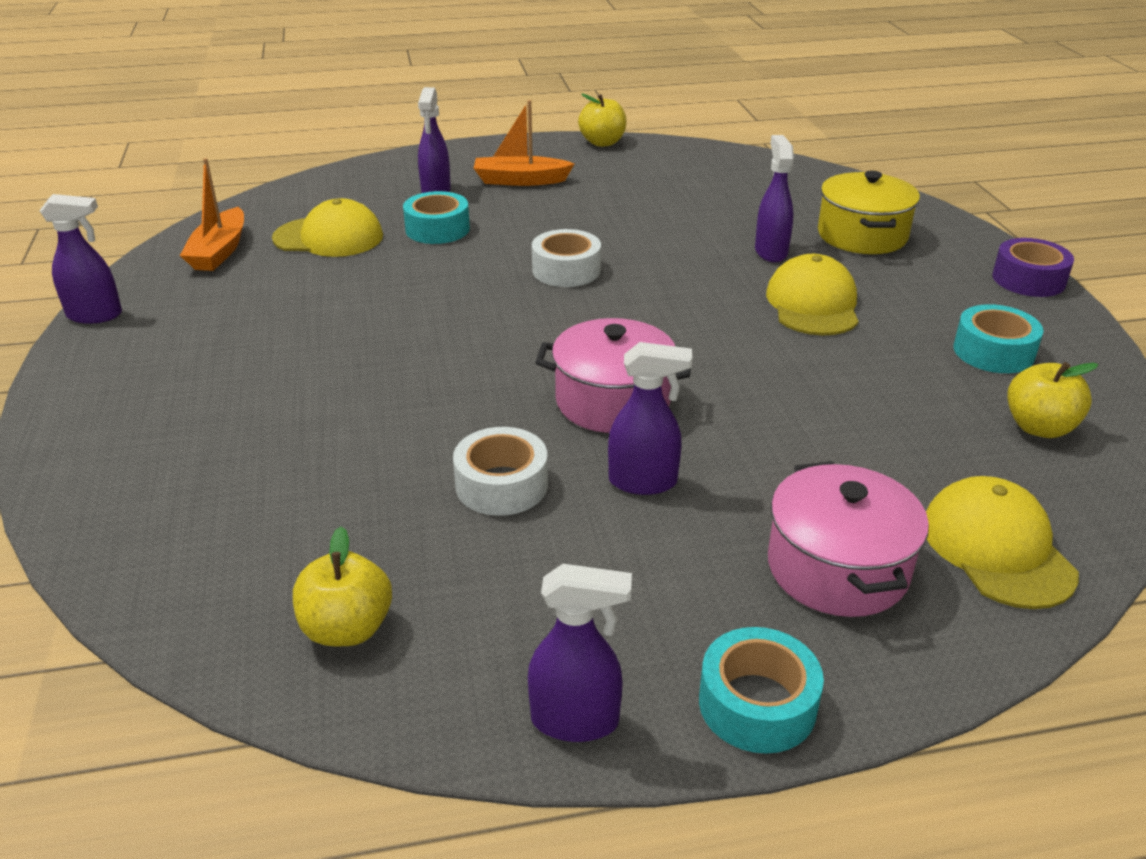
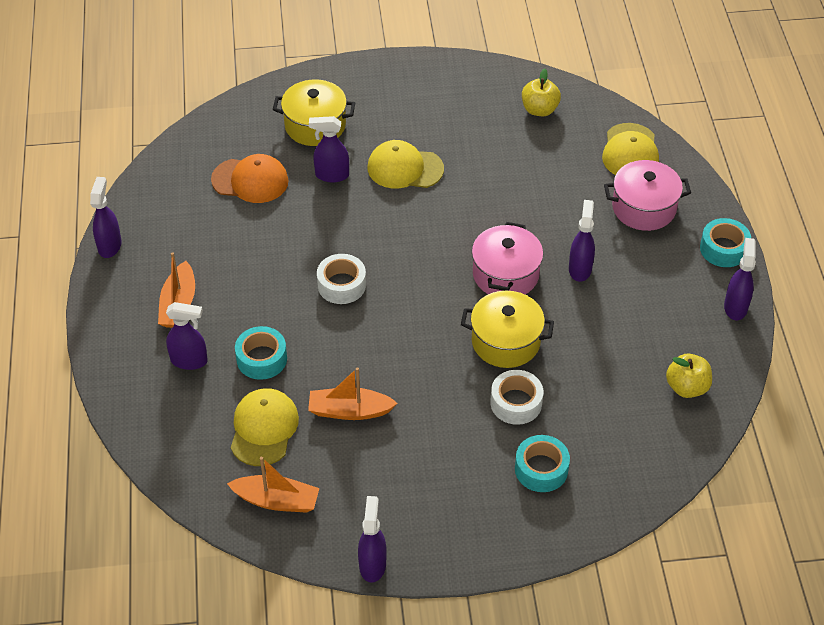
camera: 85 degrees left, 15 degrees up
(347, 287) = (349, 411): none -> orange boat
(467, 405) = (505, 341): none -> yellow pot
(501, 485) = (581, 327): white tape -> white tape (516, 403)
(602, 142) = (110, 245): yellow apple -> purple spray bottle
(735, 203) = (250, 180): none -> orange cap
(993, 352) = (467, 105): turquoise tape -> turquoise tape (541, 469)
(997, 548) = (630, 152): yellow cap -> yellow cap turned 75 degrees counterclockwise
(1028, 279) = (387, 66): purple tape -> none

